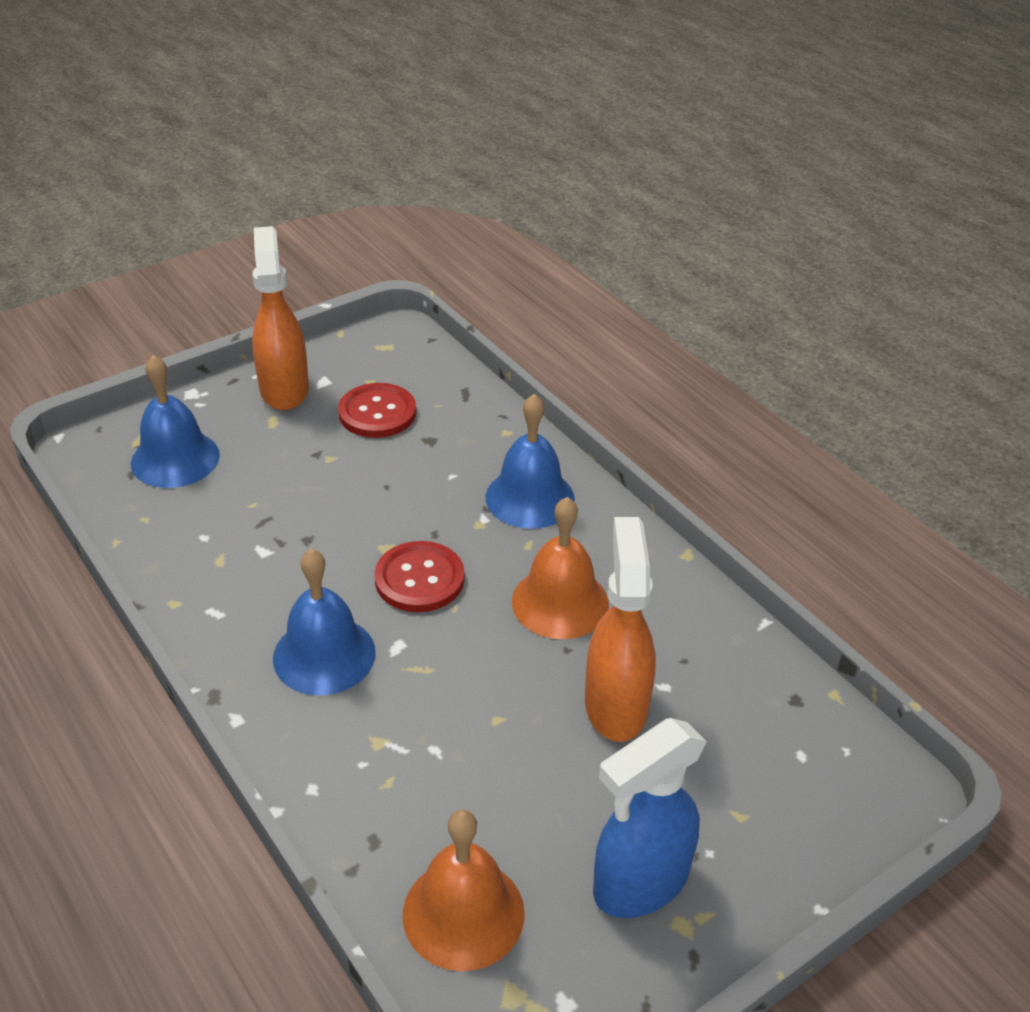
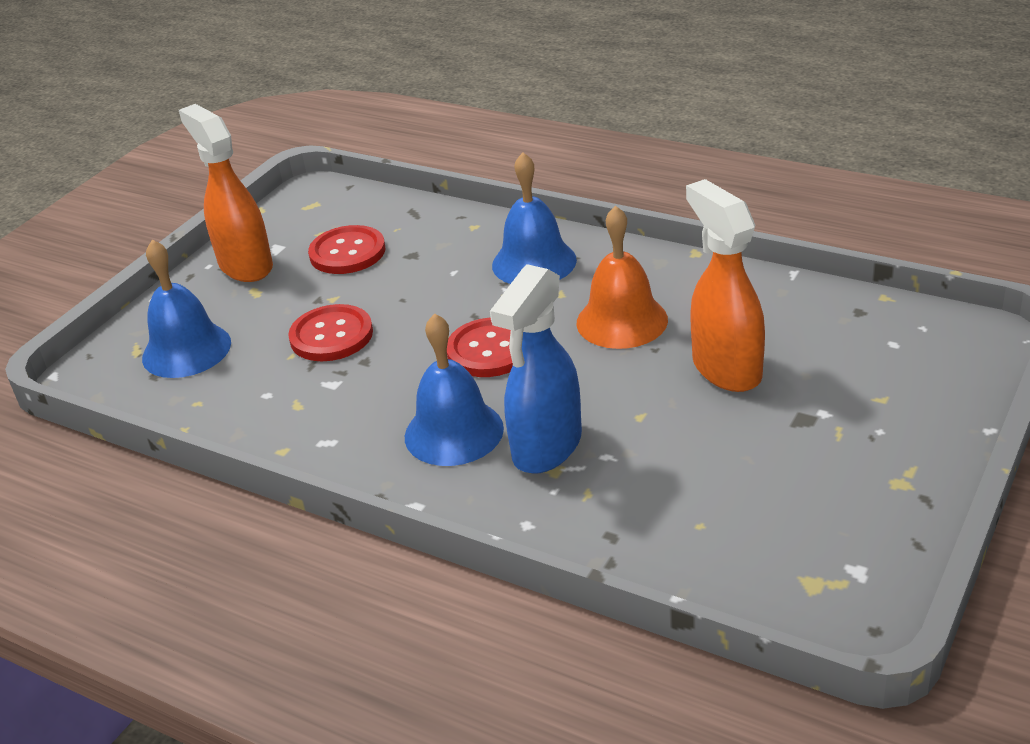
camera: 20 degrees left, 5 degrees down
(299, 498) = (331, 335): none -> red button
(463, 913) = (727, 549): orange bell -> none
(639, 883) = (845, 471): blue spray bottle -> blue spray bottle (546, 448)

